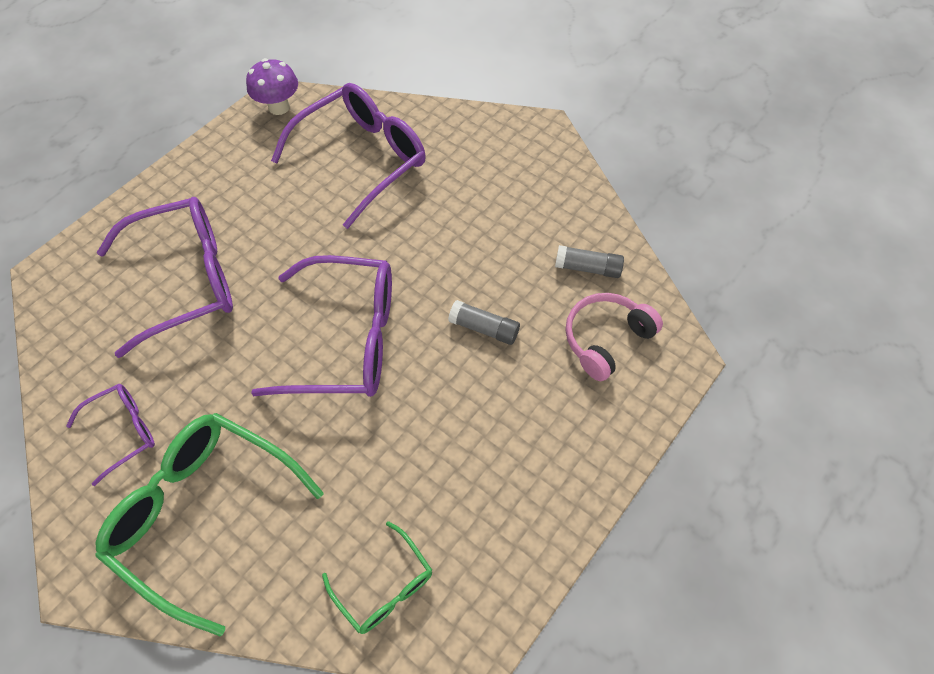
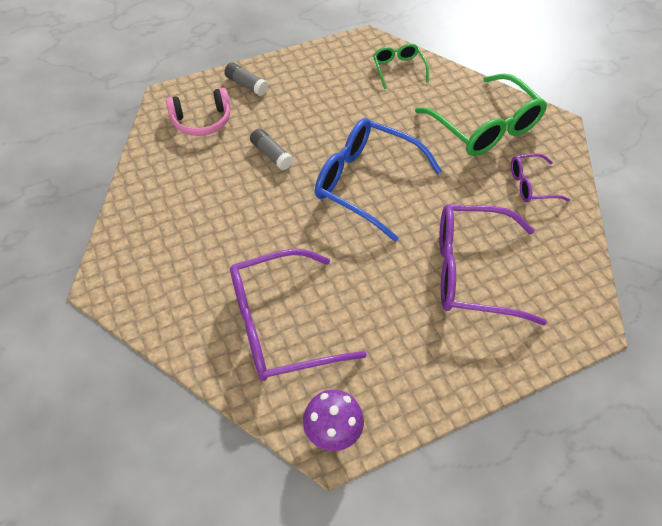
camera: 155 degrees left, 5 degrees down
(347, 339) = (365, 183): purple glasses -> blue glasses
(587, 268) = (174, 163): grey glue stick -> grey glue stick (246, 85)

